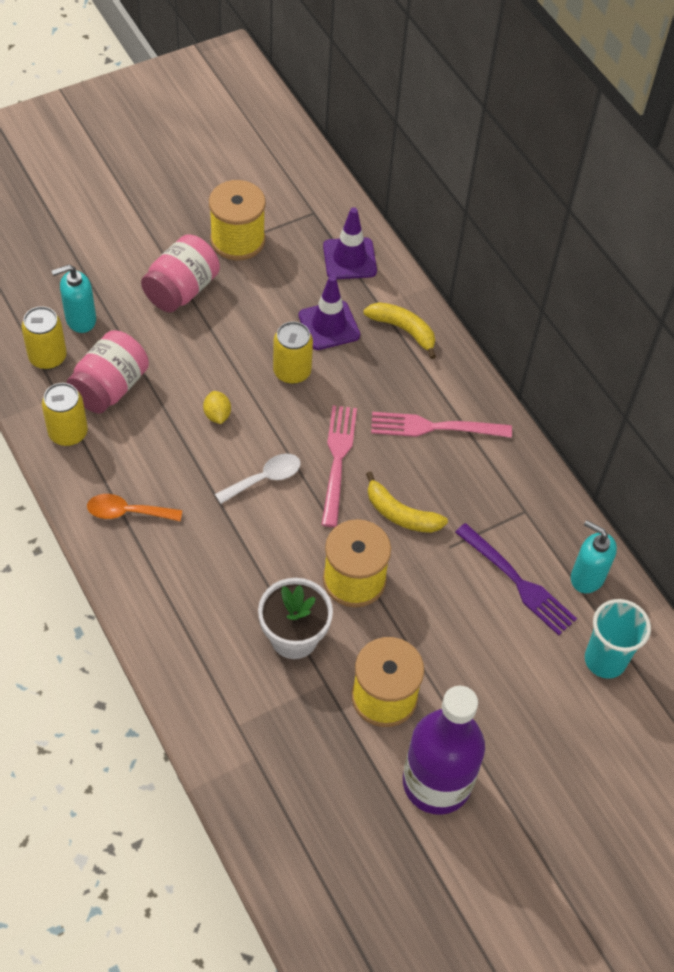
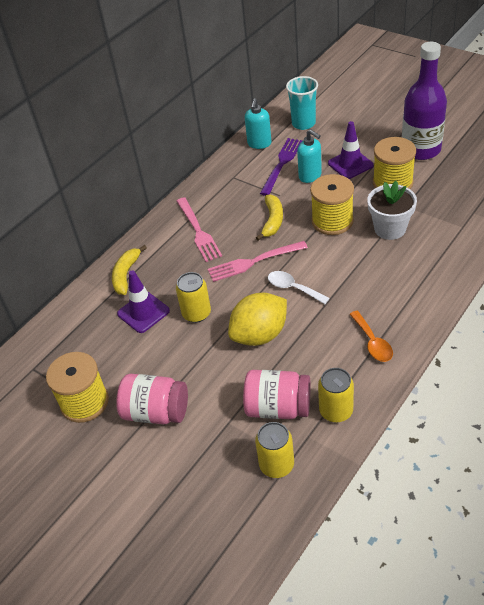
camera: 105 degrees left, 10 degrees down
(80, 319) = (225, 464): turquoise soap dispenser -> turquoise soap dispenser (310, 176)
(217, 415) = (260, 335): yellow lemon -> yellow lemon, size x2.28
(349, 259) = (72, 328): purple traffic cone -> purple traffic cone (350, 164)

